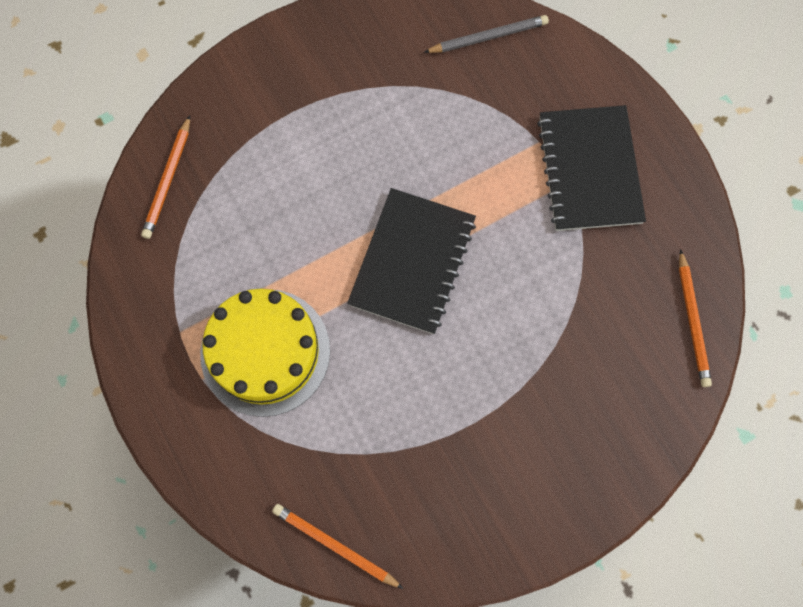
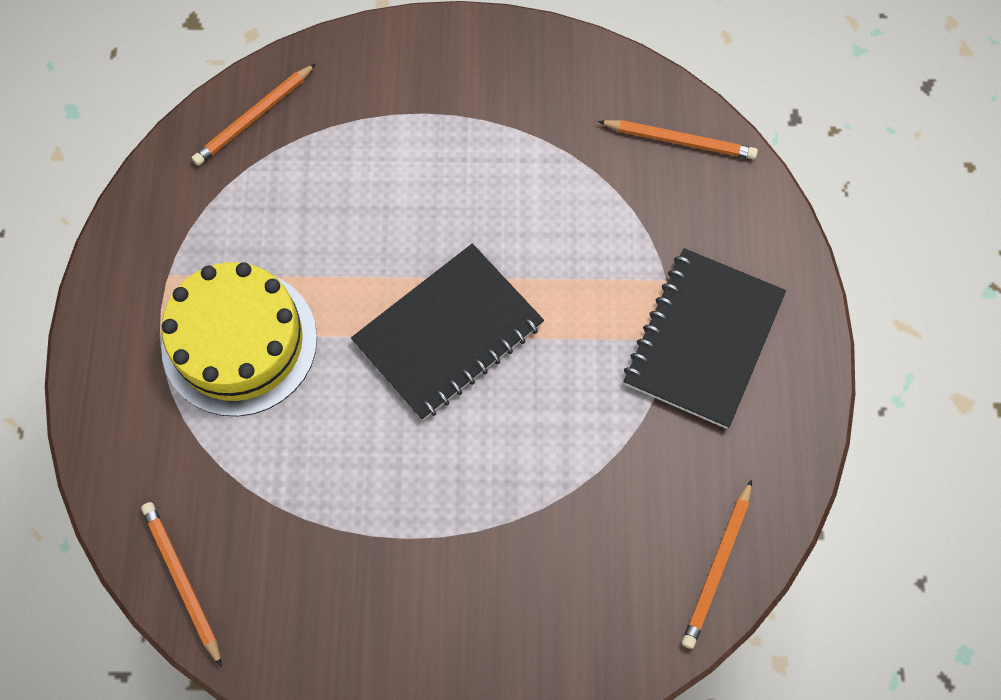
camera: 30 degrees right, 5 degrees down
(488, 37) = (679, 141): grey pencil -> orange pencil

